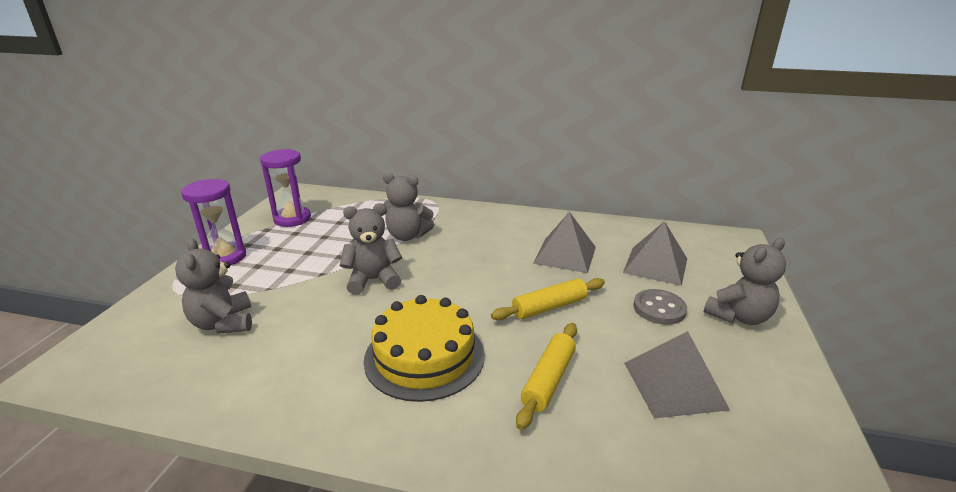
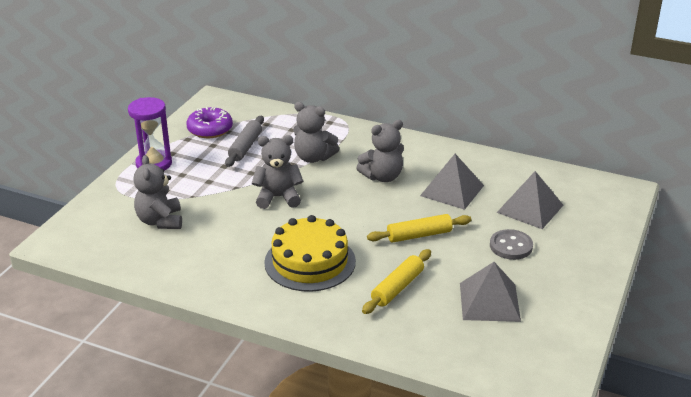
camera: 10 degrees right, 5 degrees up
(292, 219) = (210, 129): purple hourglass -> purple donut
(331, 232) = (245, 147): none -> grey rolling pin
(738, 316) = (574, 259): grey teddy bear -> grey teddy bear (382, 177)

